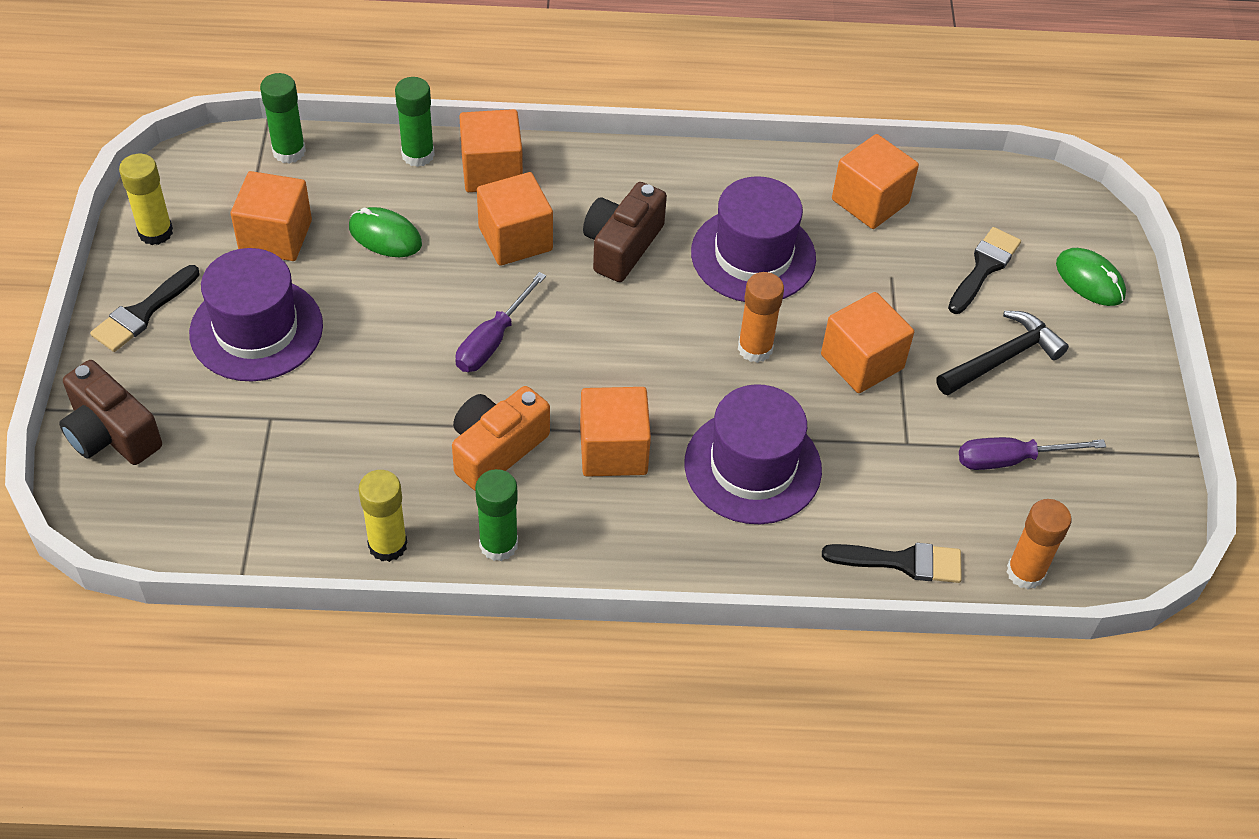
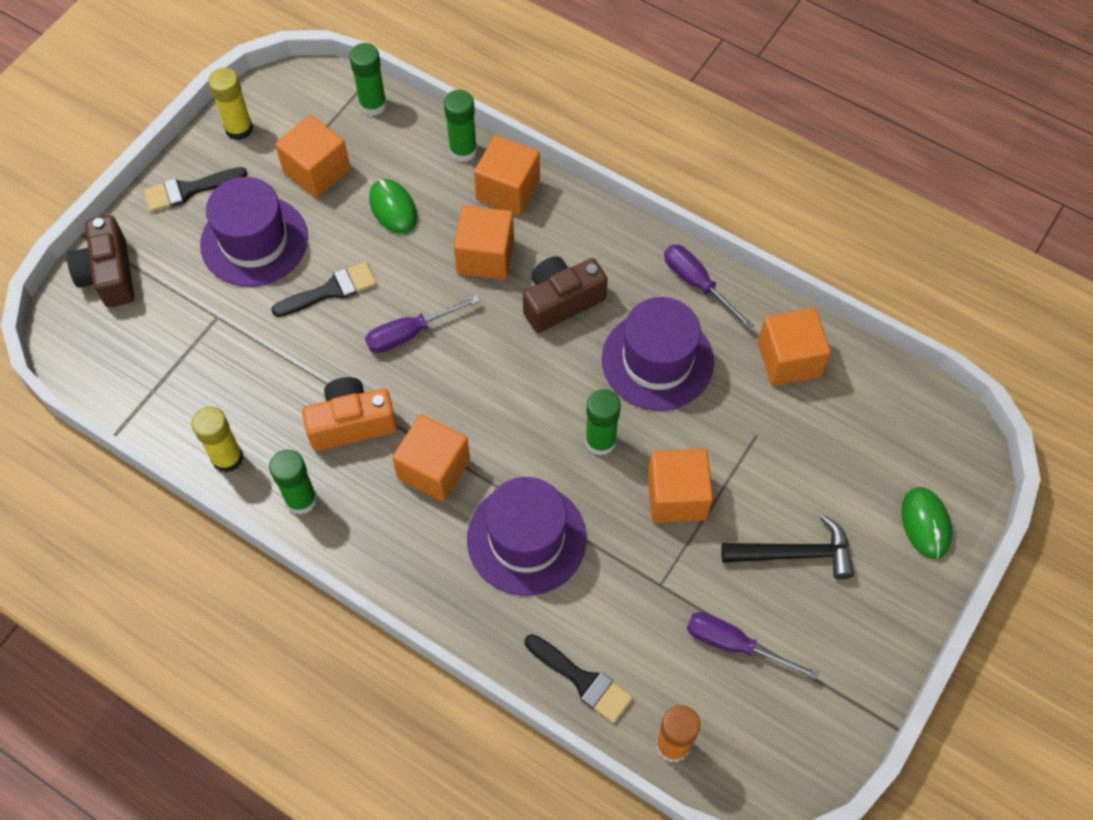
camera: 35 degrees right, 10 degrees up
(738, 175) = (697, 284): none -> purple screwdriver
(755, 348) = (600, 441): orange glue stick -> green glue stick
(984, 268) = (841, 466): black brush -> black brush (331, 290)

